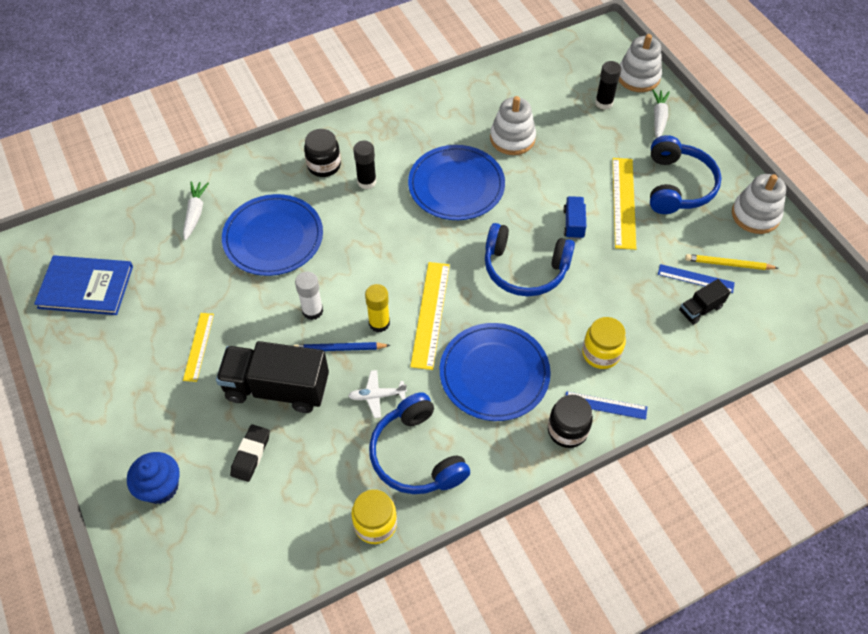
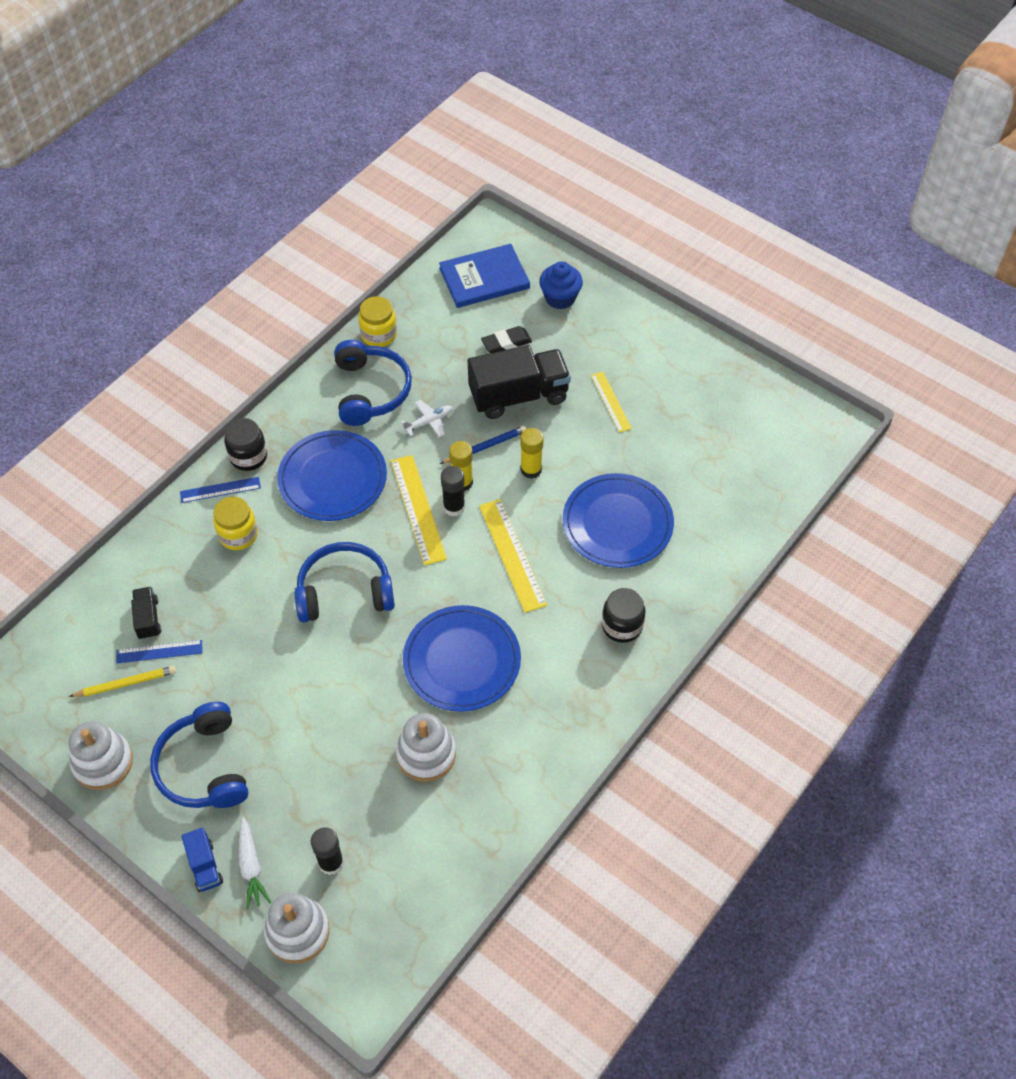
camera: 155 degrees right, 0 degrees up
(86, 287) = (753, 410): blue book -> blue book (484, 278)
(195, 213) = (714, 517): white carrot -> none
(251, 454) = (506, 343): black eraser -> black eraser turned 75 degrees clockwise
(312, 311) = (531, 469): white glue stick -> yellow glue stick
(366, 182) = (563, 625): black glue stick -> black glue stick (454, 507)
(416, 455) = (371, 391): blue headphones -> blue headphones turned 45 degrees clockwise
(573, 224) = (311, 665): blue truck -> blue truck (204, 866)
(623, 202) = (262, 716): yellow ruler -> yellow ruler (512, 554)
(700, 309) = (148, 619): black truck -> black truck turned 45 degrees counterclockwise

